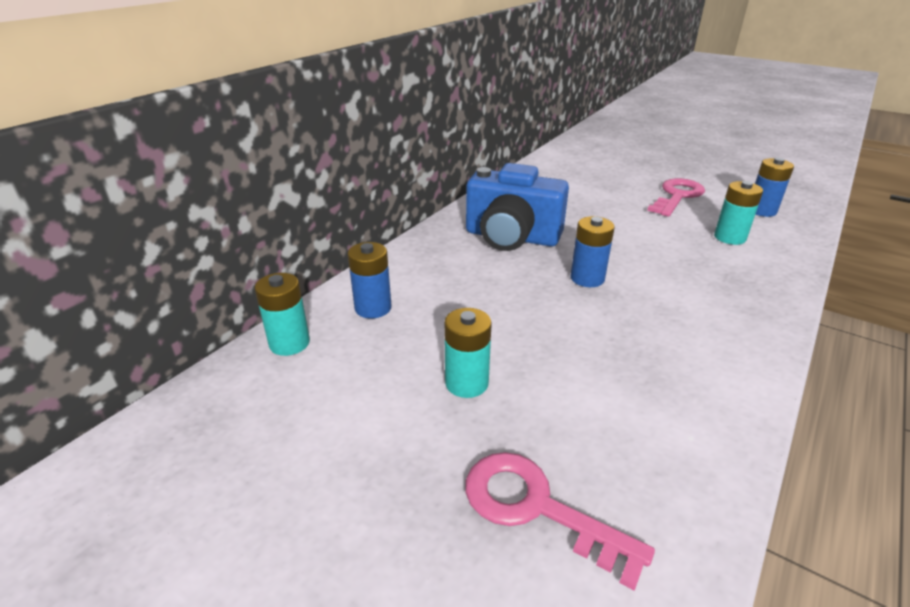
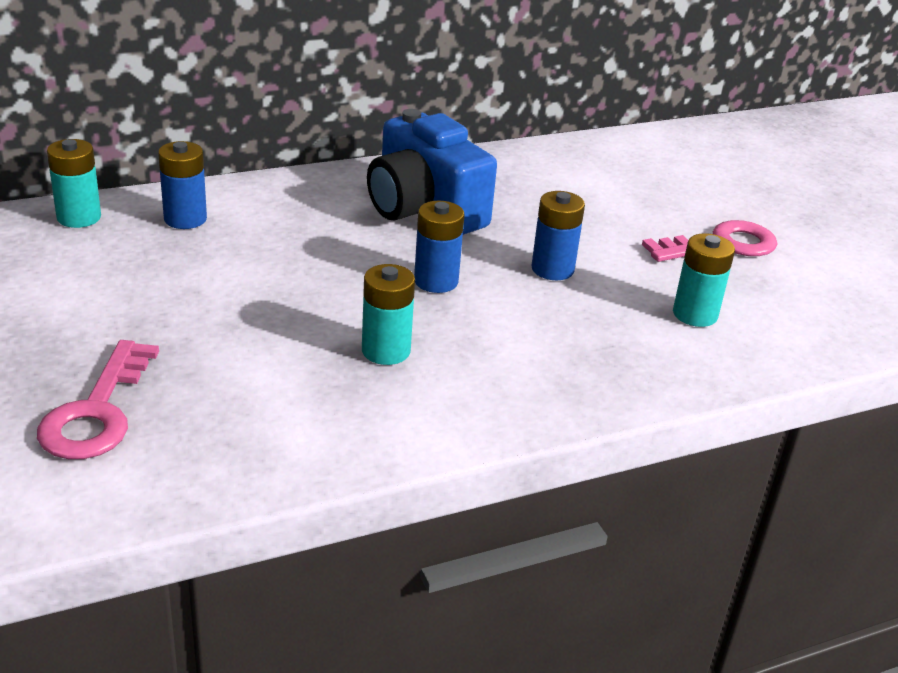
camera: 30 degrees right, 0 degrees up
(466, 383) = (174, 311): turquoise battery -> turquoise battery (386, 351)
(537, 508) = (97, 412): pink key -> pink key turned 150 degrees counterclockwise
(761, 211) = (810, 306): blue battery -> blue battery (552, 269)

